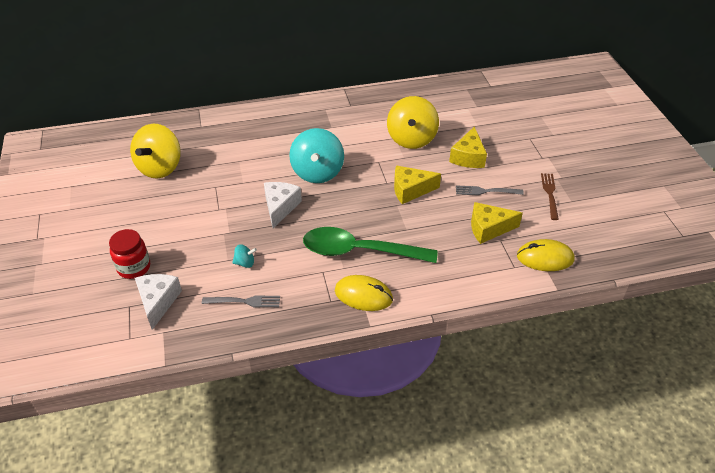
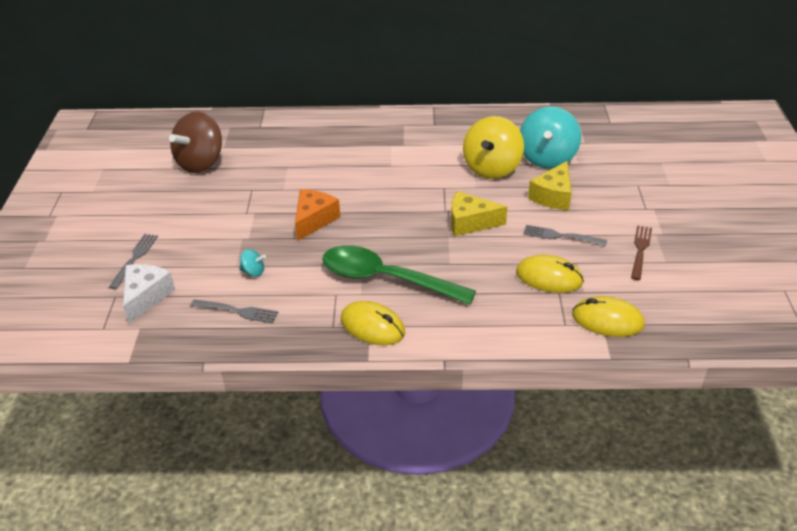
camera: 15 degrees right, 5 degrees down
(134, 267) = (135, 258): red jar -> grey fork
(160, 167) = (200, 163): yellow spinning top -> brown spinning top
(280, 207) = (314, 220): white cheese -> orange cheese
(317, 172) = (369, 189): turquoise spinning top -> turquoise spinning top (547, 158)
(489, 228) = (549, 277): yellow cheese -> yellow mouse

